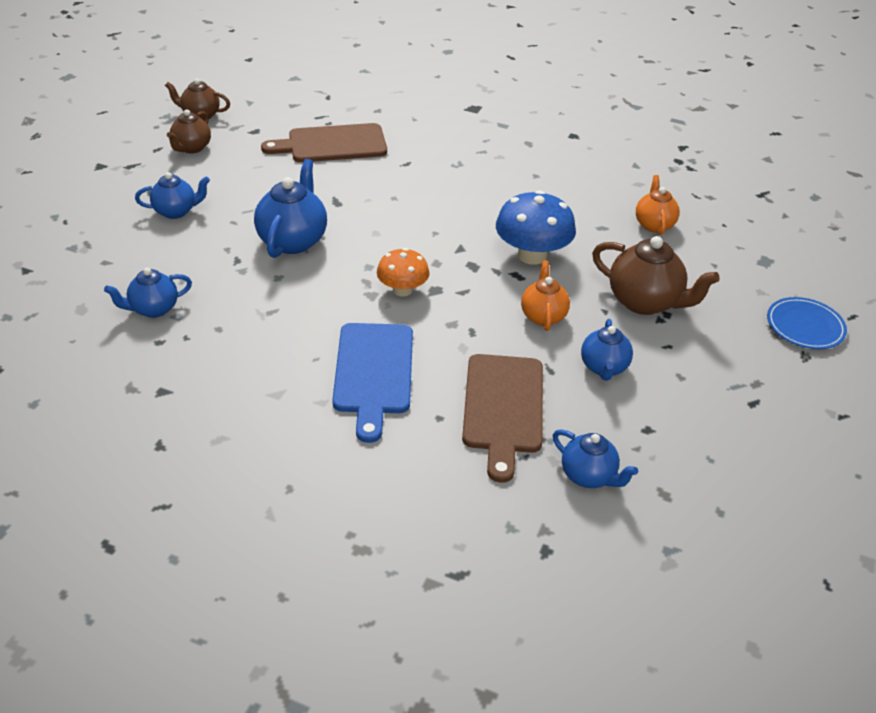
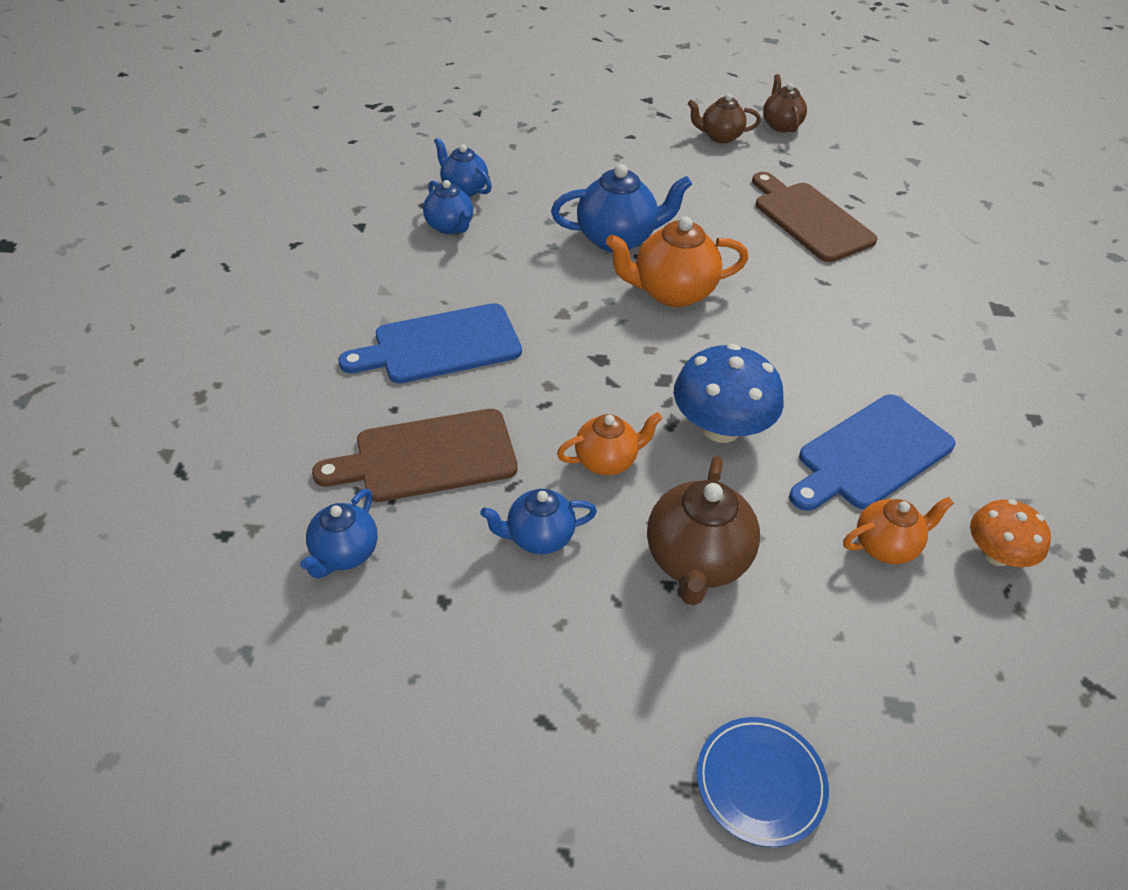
camera: 70 degrees right, 5 degrees up
(176, 211) = (611, 158): blue teapot -> blue teapot (450, 227)
(378, 233) = (672, 292): none -> orange teapot
(402, 290) = (584, 334): orange mushroom -> orange mushroom (996, 554)
(579, 203) = (871, 454): none -> blue cutting board

